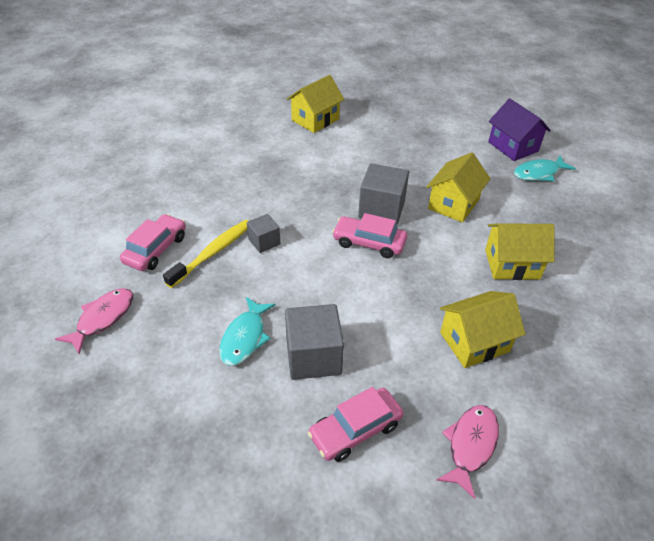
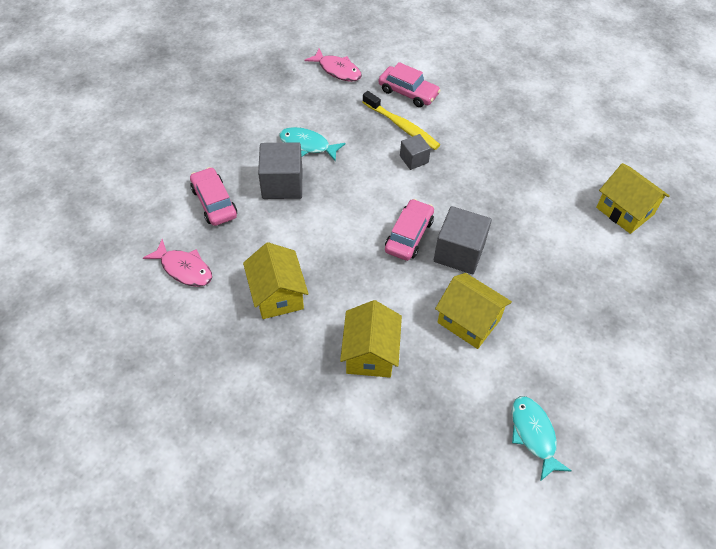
camera: 95 degrees right, 10 degrees up
(513, 146) = (593, 421): purple house -> none

